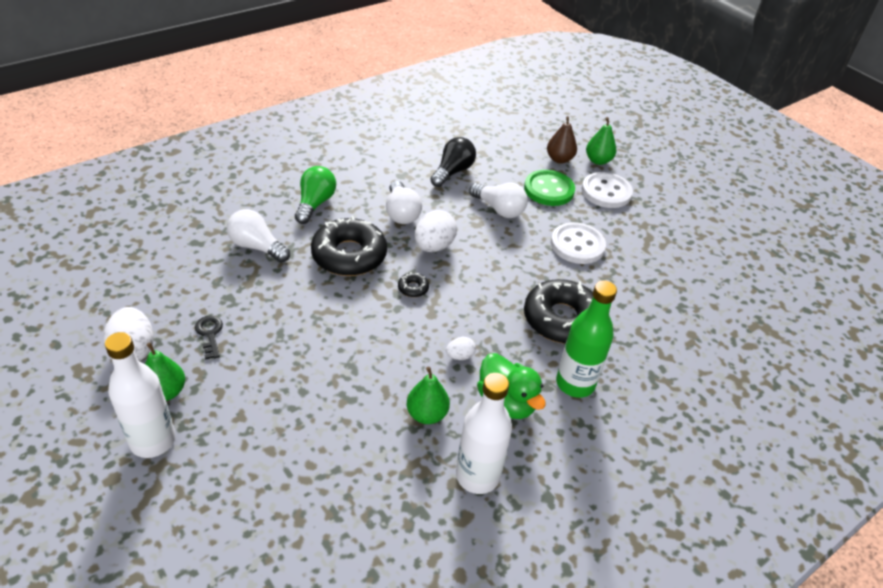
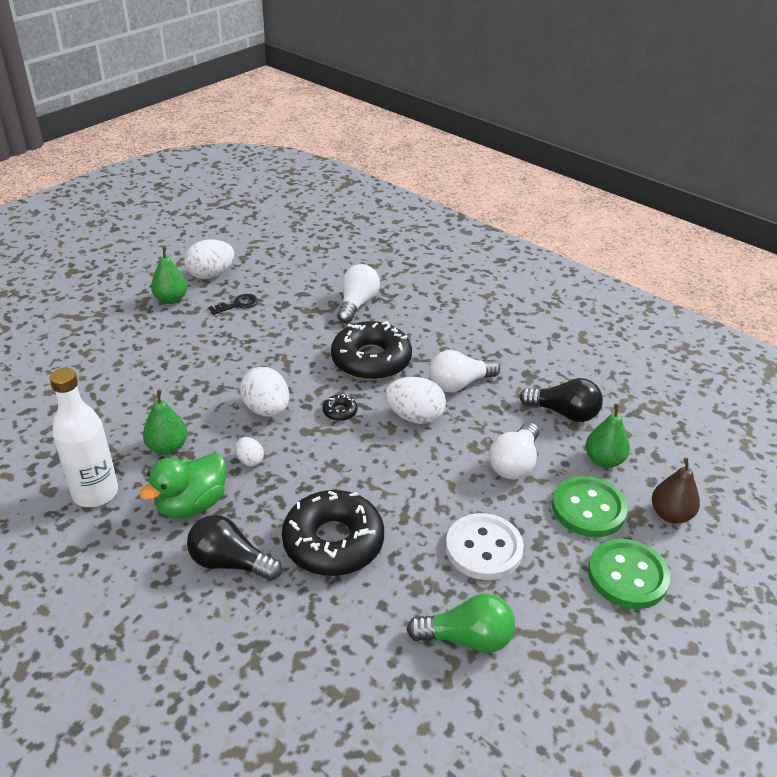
camera: 80 degrees right, 5 degrees down
(153, 441) = (122, 305): white bottle -> none
(315, 203) = (439, 324): green light bulb -> green light bulb (467, 638)
(394, 335) = (266, 410): none -> white egg
(575, 383) = (230, 562): green bottle -> black light bulb
(598, 160) = (703, 561): green pear -> green pear (604, 460)
(606, 192) = (627, 576): white button -> green button

